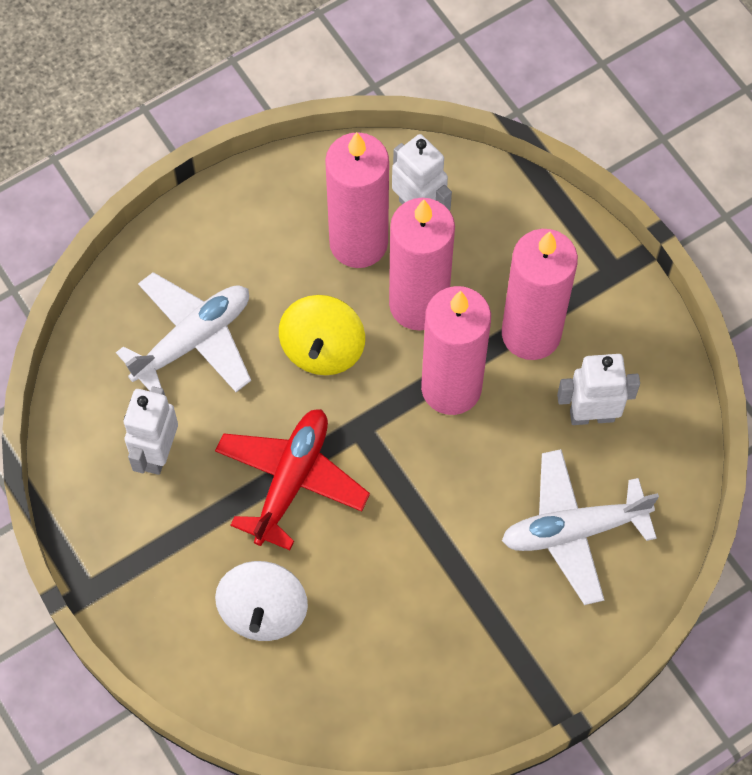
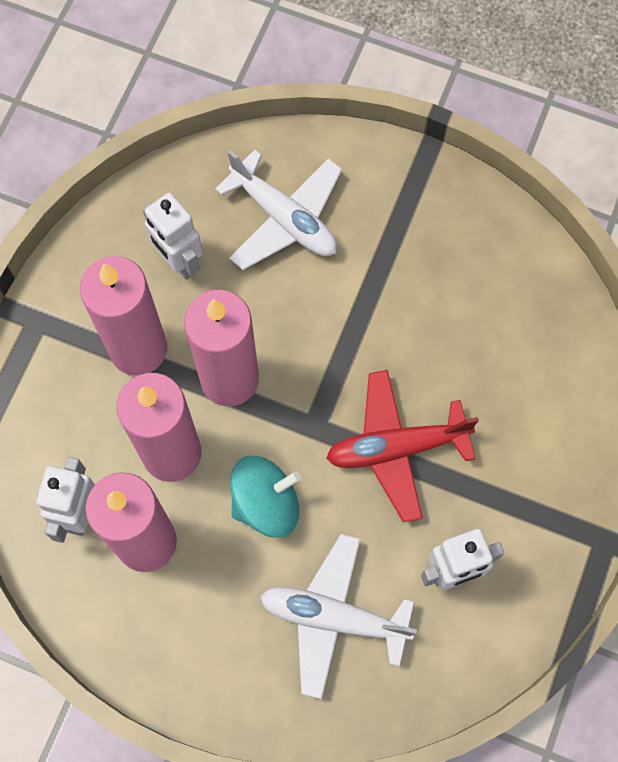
camera: 125 degrees left, 5 degrees up
(263, 611) = (515, 395): white spinning top -> none
(322, 349) = (266, 503): yellow spinning top -> turquoise spinning top

